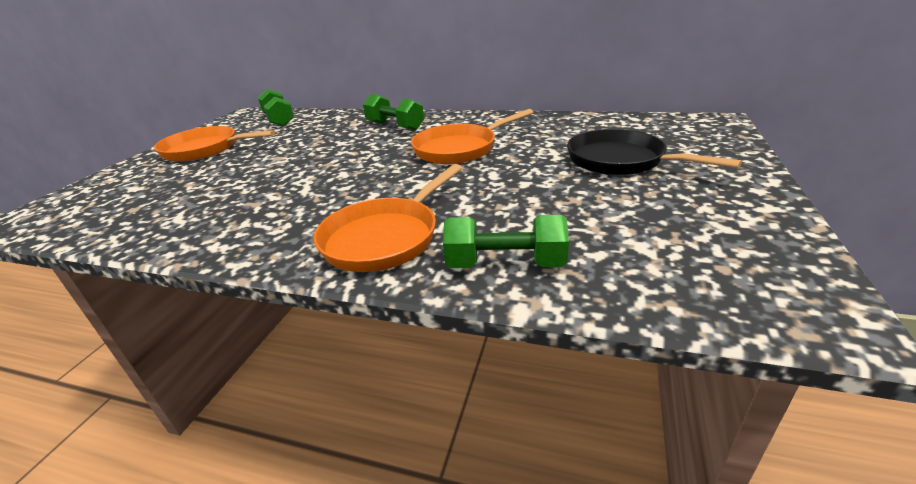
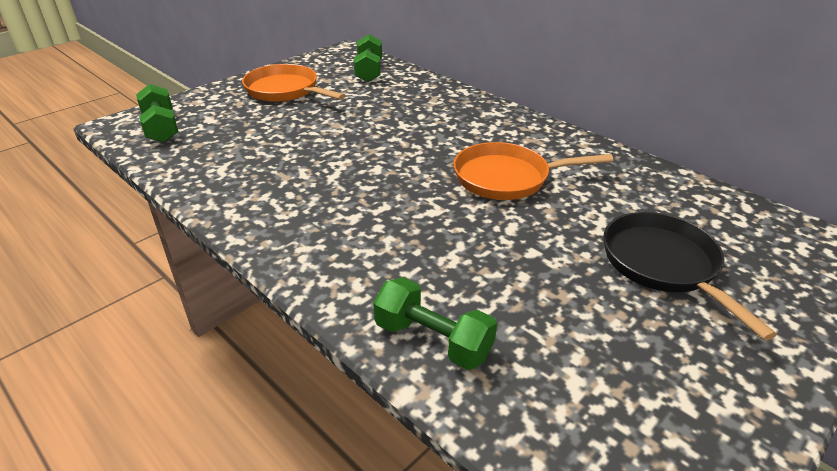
camera: 25 degrees right, 5 degrees up
(385, 237) = (358, 263): orange pan -> none
(395, 126) = (469, 120): green dumbbell -> green dumbbell (161, 128)

